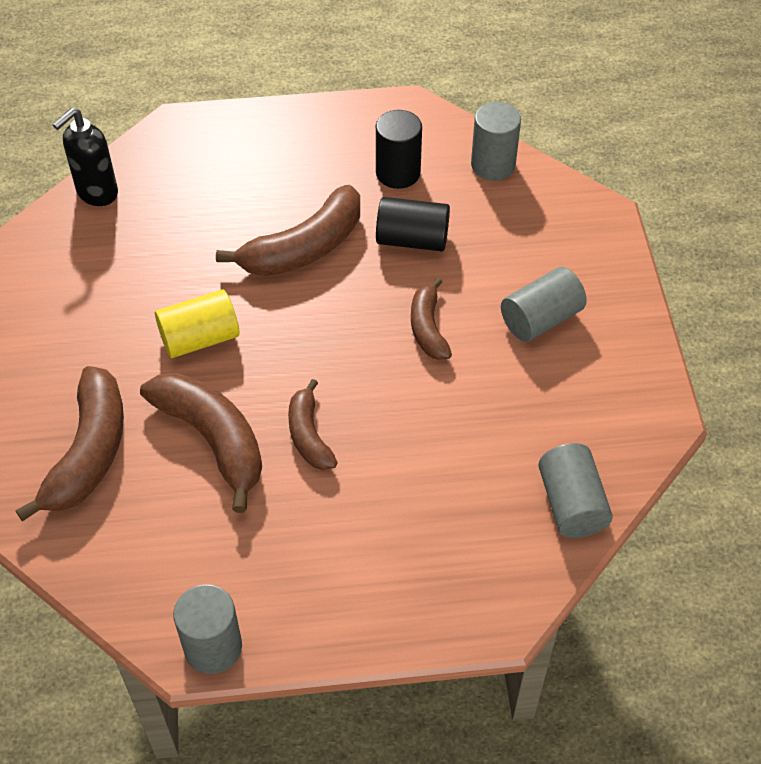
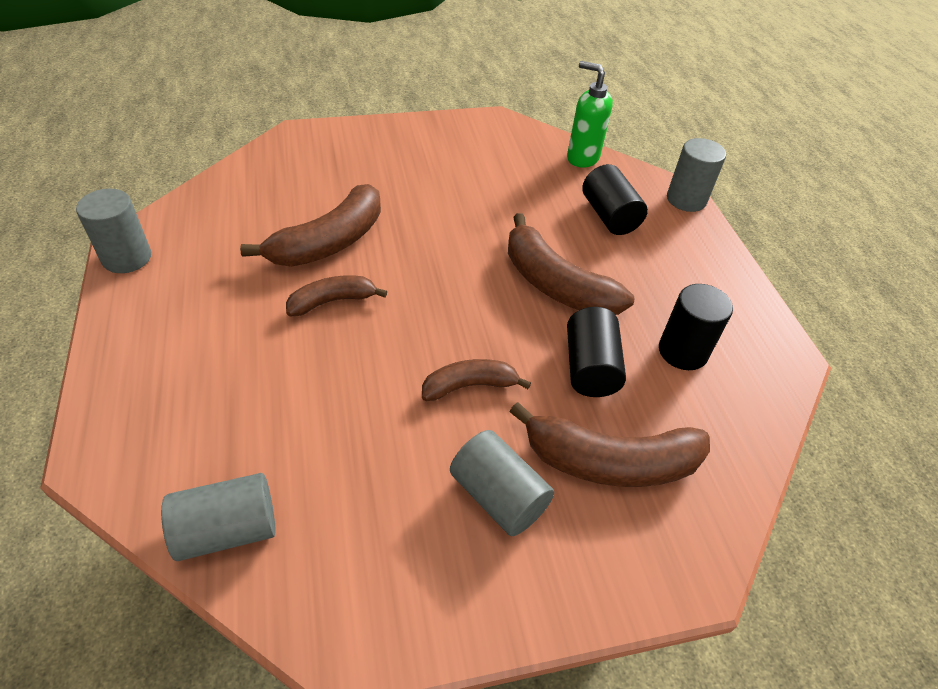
camera: 80 degrees right, 5 degrees down
(89, 452) = (320, 179): brown banana -> brown banana (610, 462)
(97, 193) = (582, 158): black soap dispenser -> green soap dispenser
(200, 338) = (437, 226): yellow cylinder -> none
(205, 188) = (609, 216): none -> black cylinder
(493, 165) = (732, 441): grey cylinder -> grey cylinder (686, 199)

